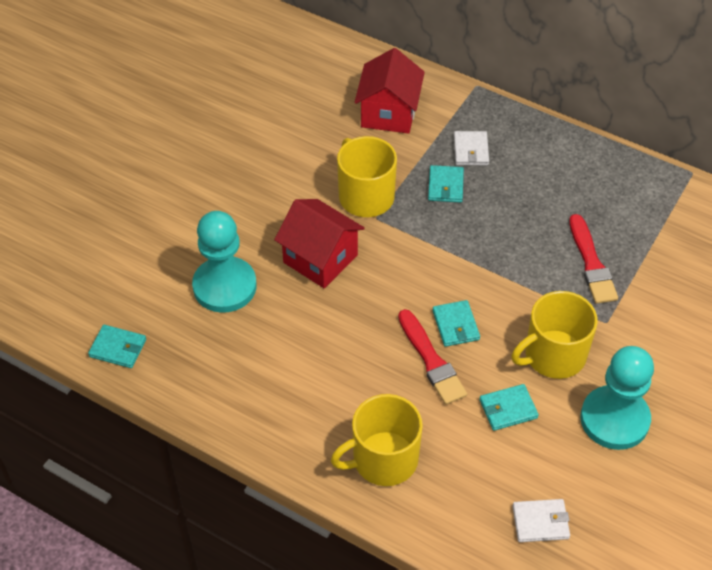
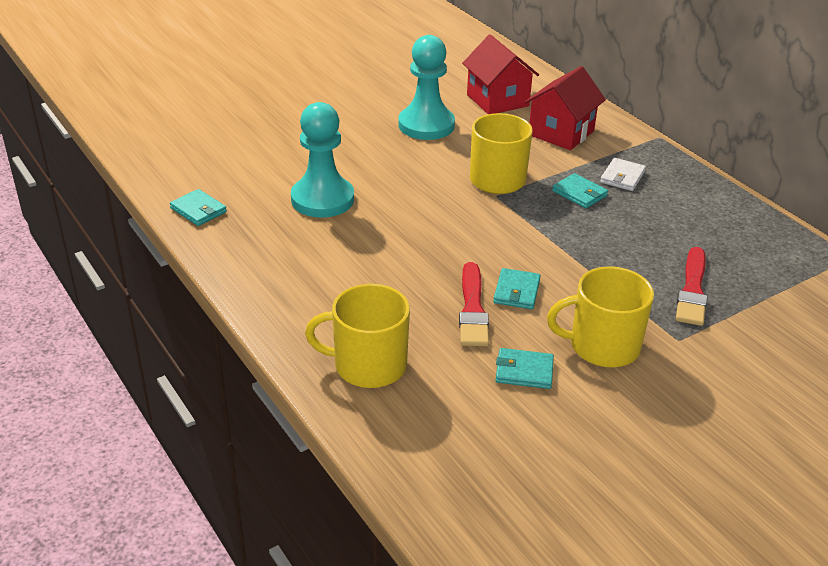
camera: 25 degrees right, 15 degrees down
(320, 259) = (422, 207): red house -> red house (497, 100)
(445, 186) = (579, 193): turquoise wallet -> turquoise wallet turned 75 degrees counterclockwise
(540, 522) = (492, 475): white wallet -> none
(614, 419) = (635, 419): turquoise pawn -> turquoise pawn (426, 125)

